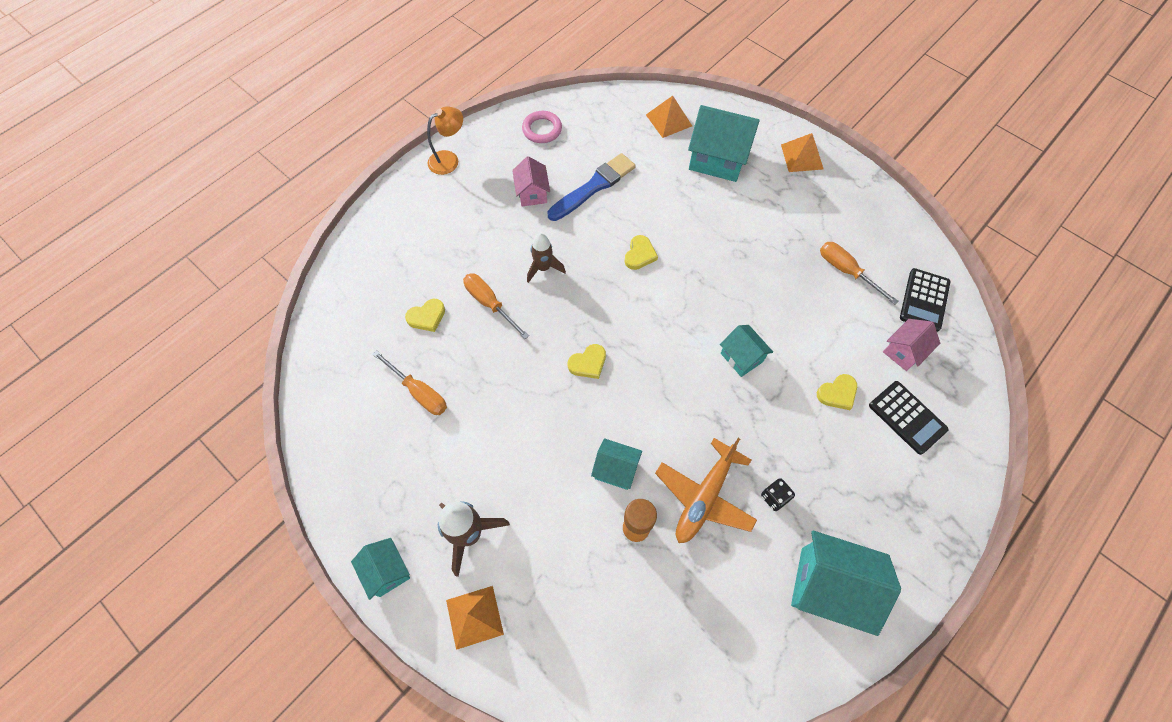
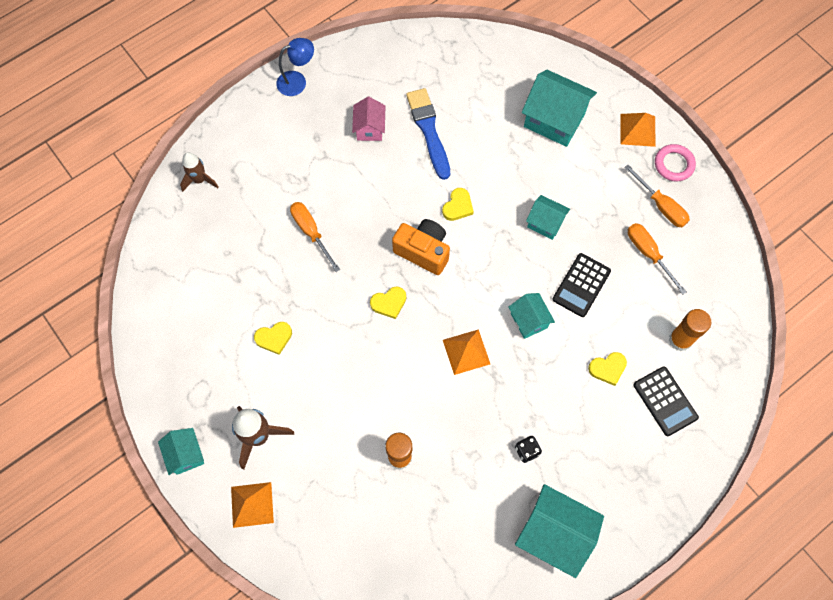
camera: 10 degrees right, 5 degrees up
(419, 392) = (235, 304): orange screwdriver -> orange screwdriver (661, 205)
(427, 317) = (253, 236): yellow heart -> yellow heart (274, 338)
(449, 159) = (297, 81): orange lamp -> blue lamp
(542, 129) = (391, 62): pink ring -> pink ring (674, 164)
(543, 268) = (366, 205): brown rocket -> brown rocket (199, 180)
(593, 187) = (428, 131): blue brush -> blue brush turned 75 degrees counterclockwise
(613, 304) = (423, 251): none -> orange camera
(615, 469) = (393, 403): turquoise house -> turquoise house (545, 223)
(668, 120) = (516, 71): orange pyramid -> orange pyramid (466, 352)
(704, 497) = (465, 440): orange plane -> none
(903, 351) = (680, 340): pink house -> orange glue stick
(924, 300) = (714, 294): black calculator -> black calculator (581, 285)

